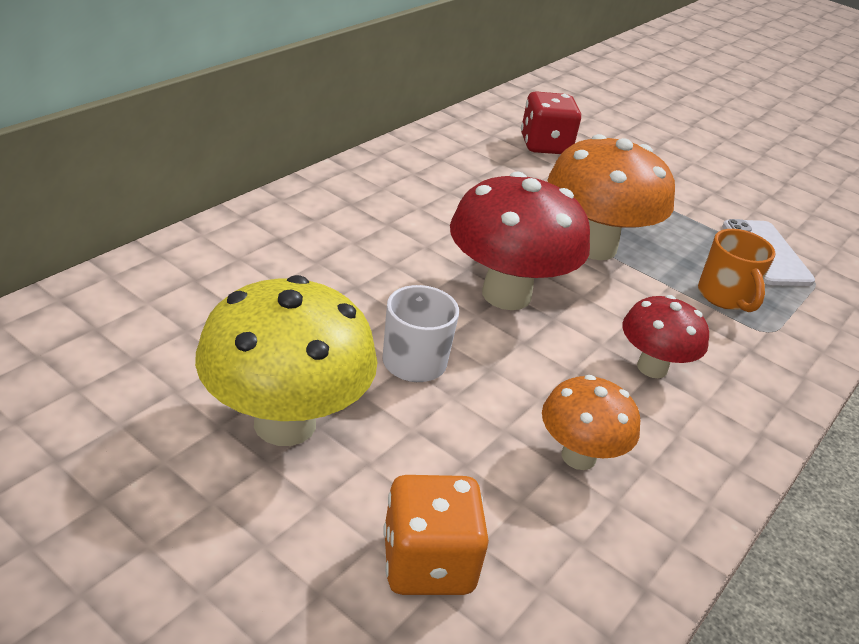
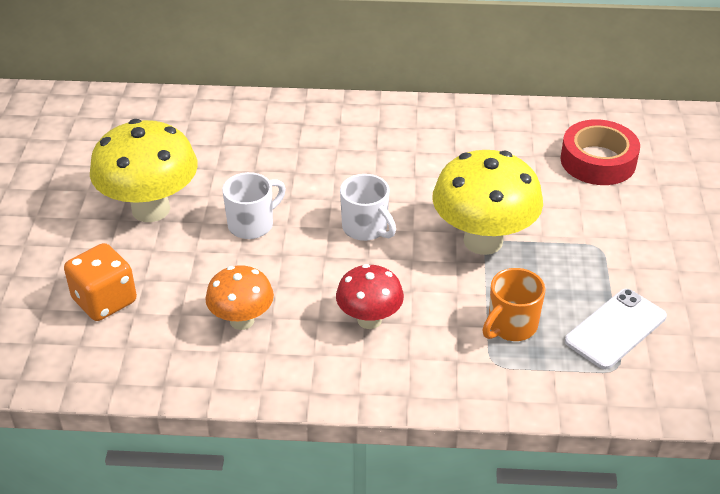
camera: 60 degrees right, 5 degrees up
(506, 294) = (366, 228): red mushroom -> white mug
(545, 145) = (598, 161): red dice -> red tape
(594, 247) = (483, 241): orange mushroom -> yellow mushroom

